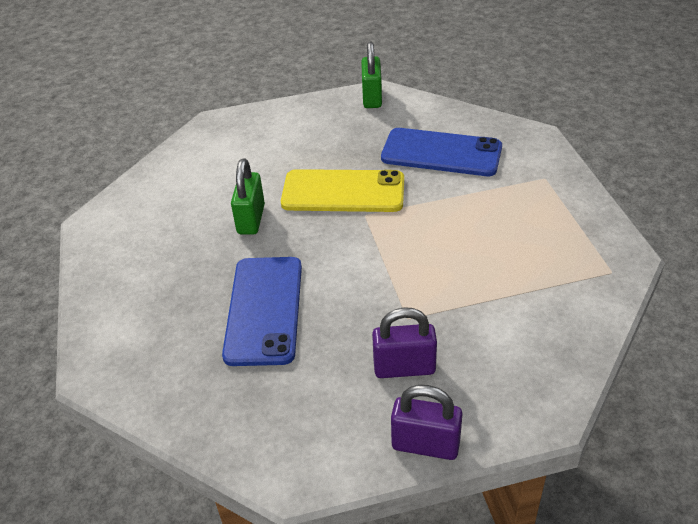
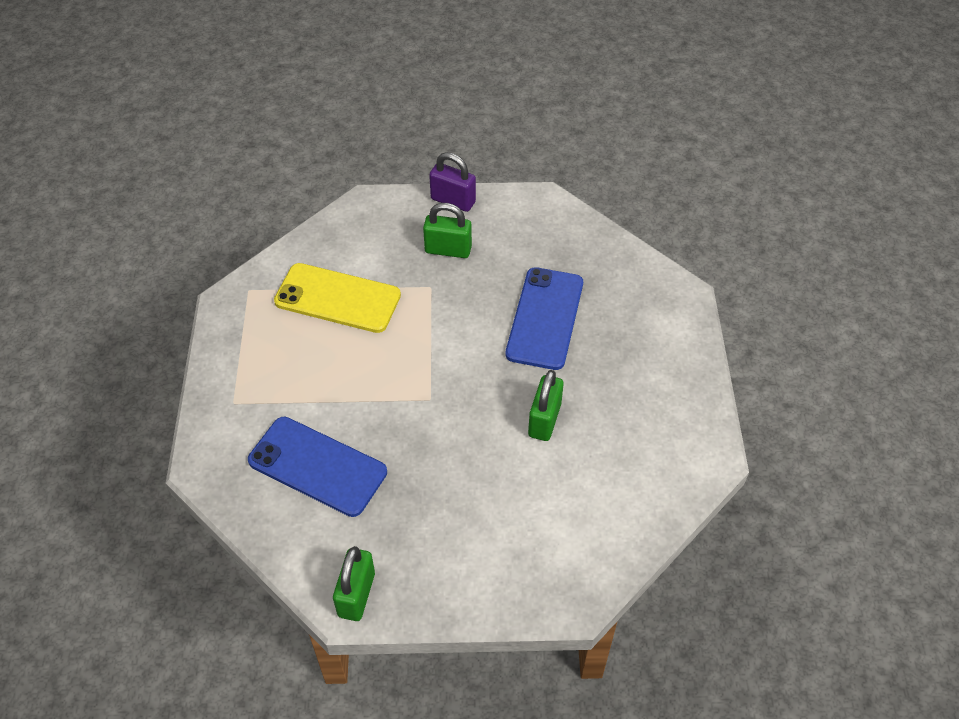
camera: 170 degrees left, 10 degrees up
(343, 191) = (442, 435): yellow phone -> yellow phone (337, 298)
(404, 368) = (448, 250): purple padlock -> green padlock

